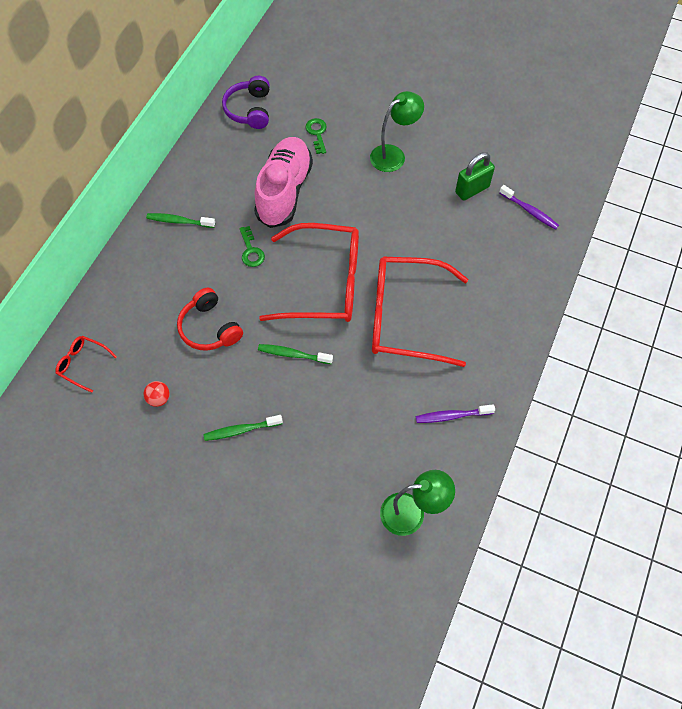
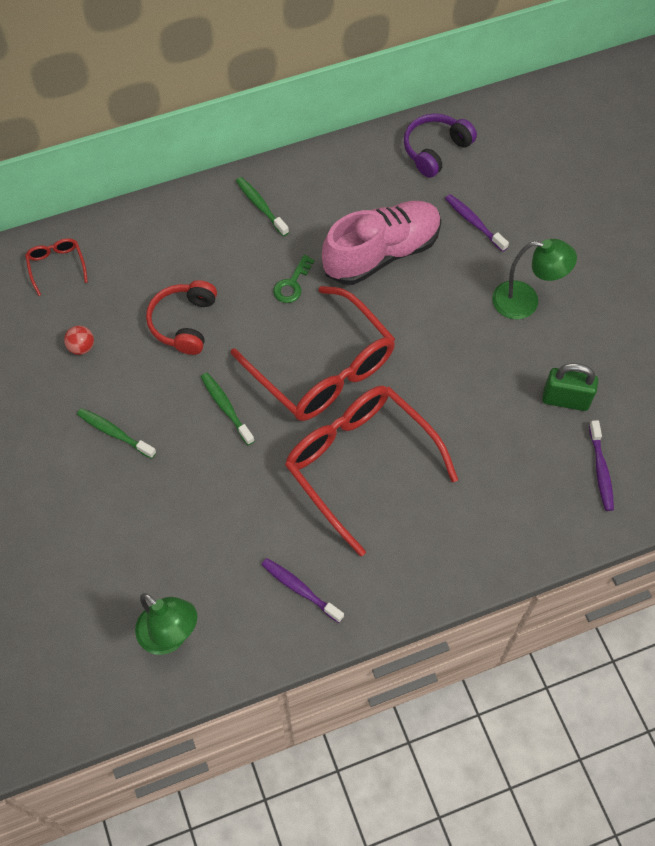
camera: 45 degrees right, 0 degrees up
(317, 133) = (474, 222): green key -> purple toothbrush

